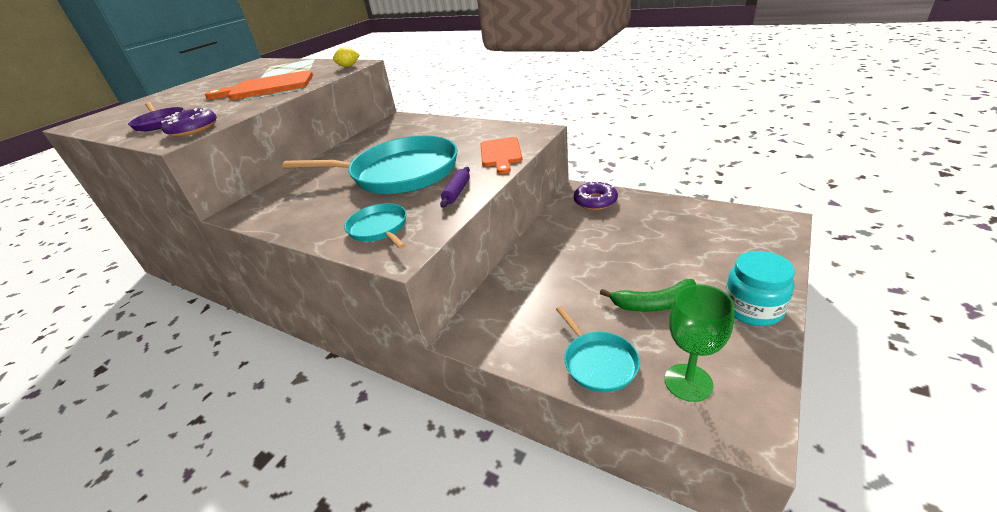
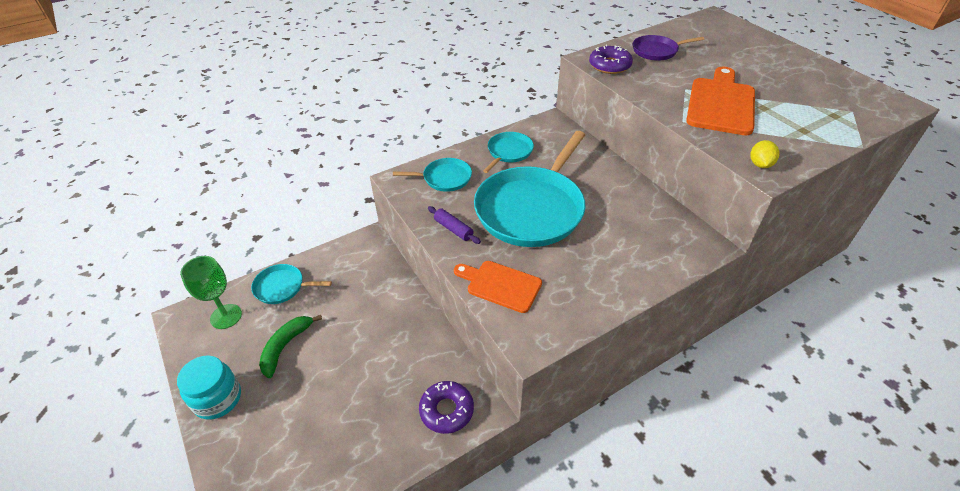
camera: 115 degrees right, 10 degrees up
(310, 213) = (508, 152): none -> turquoise pan

